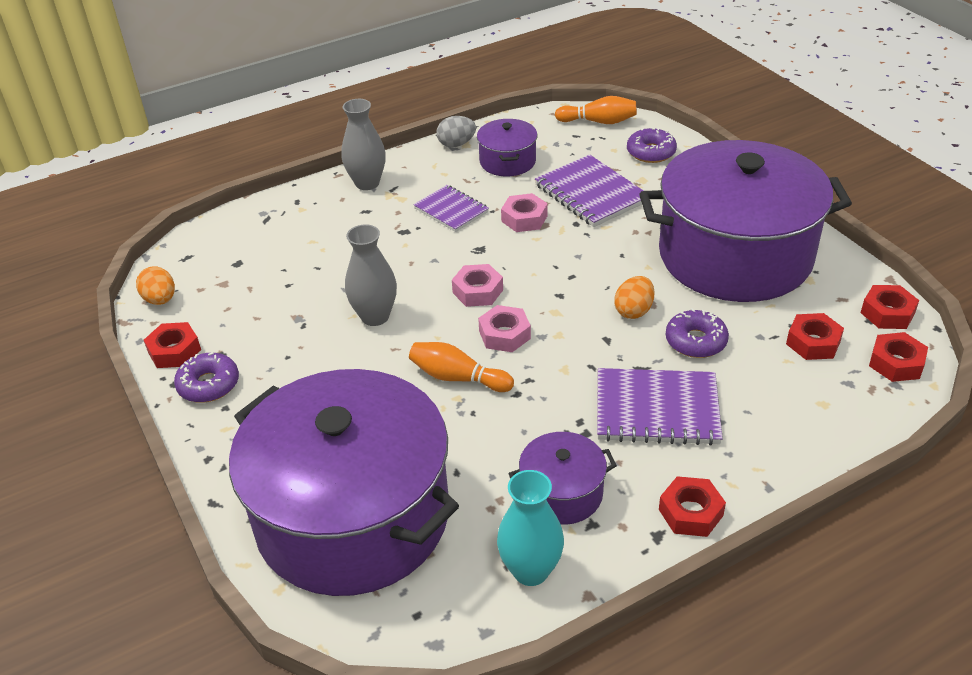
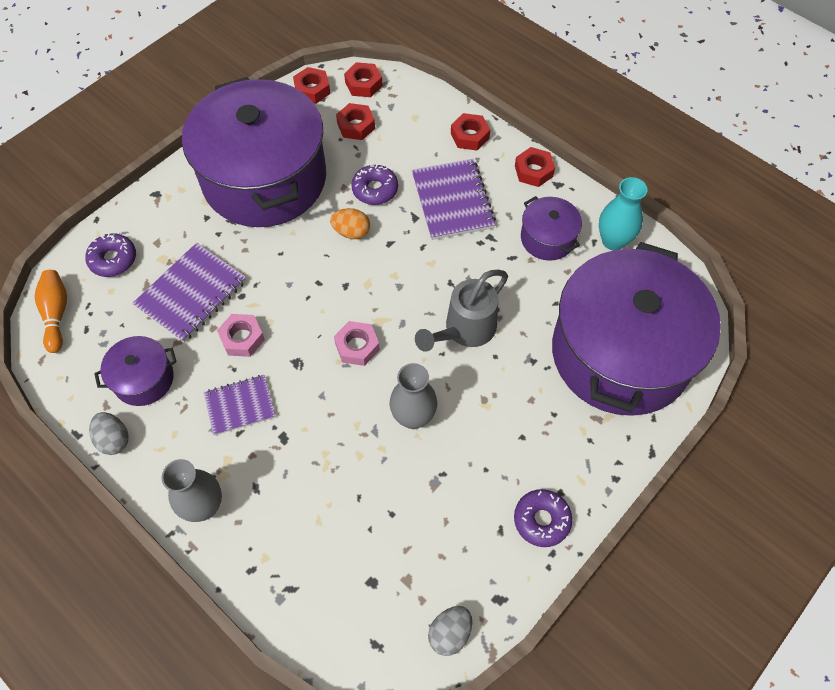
camera: 110 degrees left, 20 degrees up
(160, 300) = (450, 633): orange egg -> grey egg
(174, 351) = (513, 575): red nut -> red nut (469, 136)
(451, 210) = (240, 405): purple notebook -> purple notebook turned 45 degrees clockwise
(458, 378) = (465, 330): orange bowling pin -> grey watering can
(504, 334) = (406, 312): pink nut -> none

